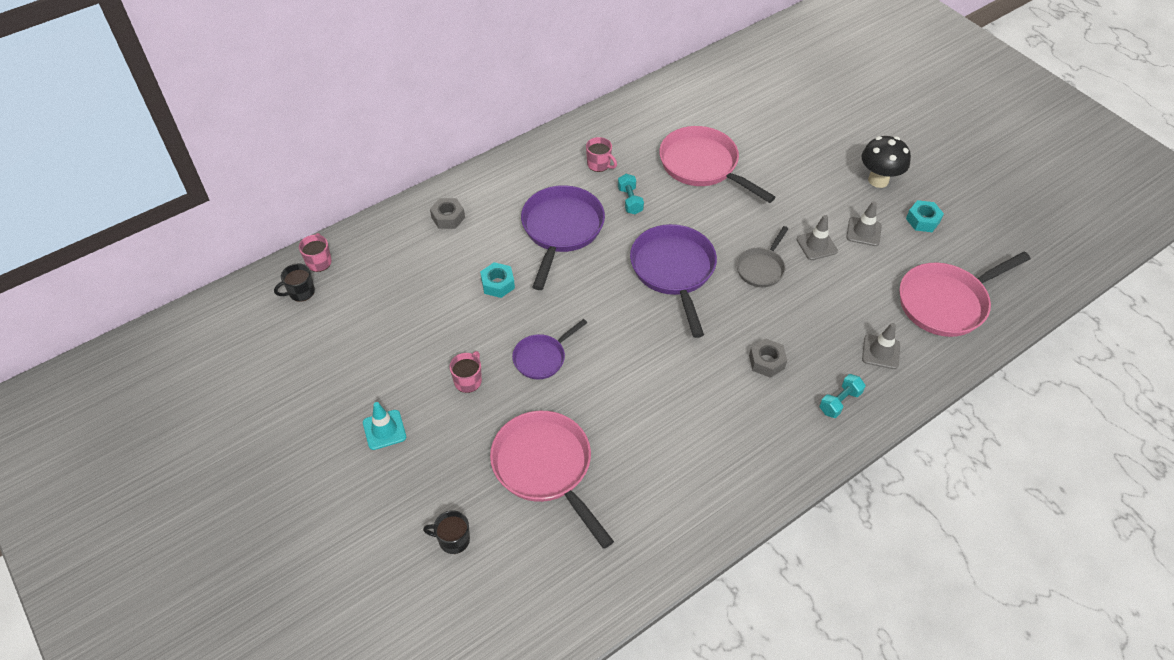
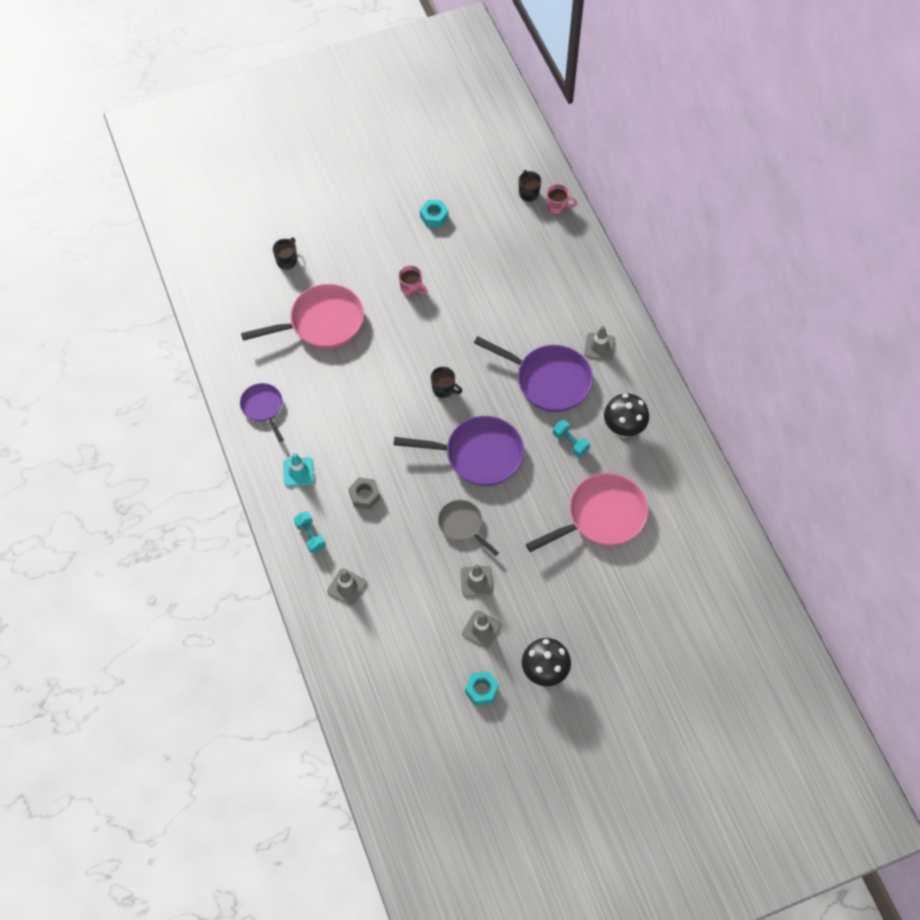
camera: 105 degrees right, 10 degrees up
(384, 430) = (385, 232): turquoise traffic cone -> turquoise traffic cone (298, 472)
(448, 217) = (584, 299): grey nut -> none
(498, 284) = (500, 323): turquoise nut -> turquoise nut (434, 216)
(506, 196) = (599, 347): none -> grey traffic cone
(542, 358) = (417, 339): purple pan -> purple pan (263, 407)
(599, 164) = (623, 428): pink mug -> black mushroom
(602, 318) = (444, 389): none -> black mug
(630, 201) = (570, 442): turquoise dumbbell -> turquoise dumbbell turned 45 degrees clockwise
(946, 302) = (380, 665): pink pan -> none

